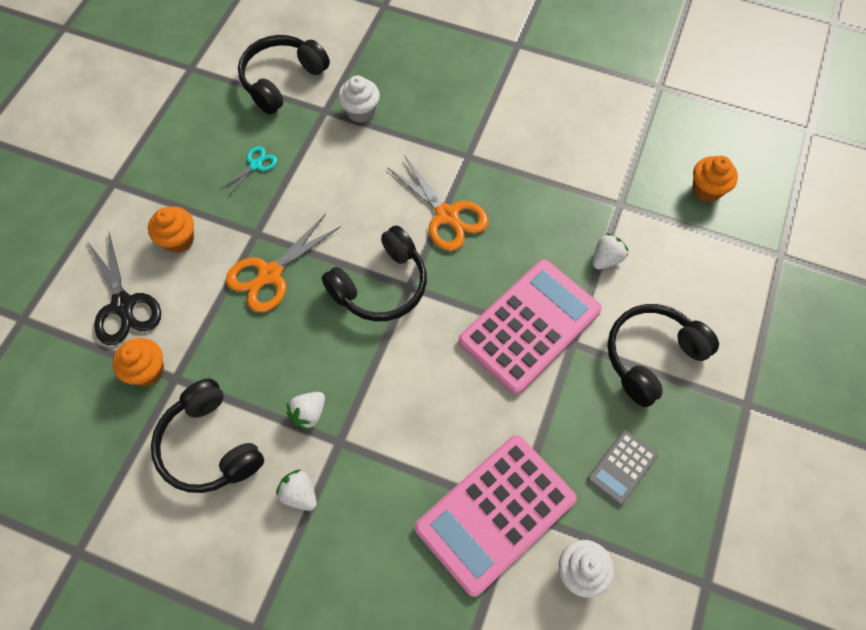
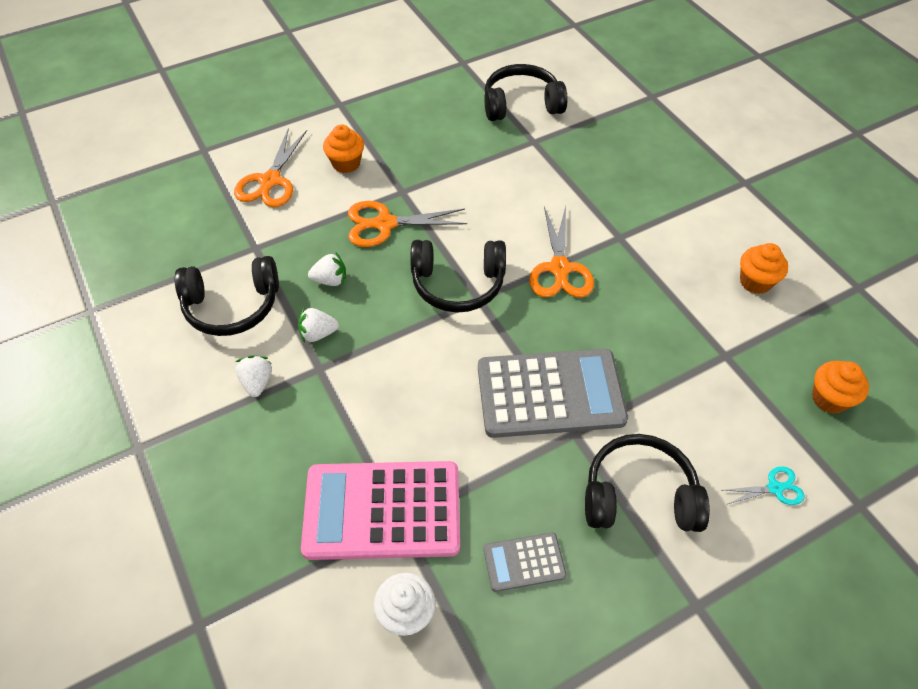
camera: 40 degrees right, 10 degrees down
(123, 305) = (270, 181): black scissors -> orange scissors
(147, 371) = (243, 231): orange cupcake -> orange cupcake (755, 282)
(209, 446) = (232, 306): black headphones -> black headphones turned 105 degrees counterclockwise
(255, 165) = (446, 148): turquoise scissors -> turquoise scissors (774, 488)
(360, 111) = (561, 157): white cupcake -> none
(530, 326) = (550, 394): pink calculator -> grey calculator
(606, 259) = (670, 389): white strawberry -> white strawberry (330, 280)

